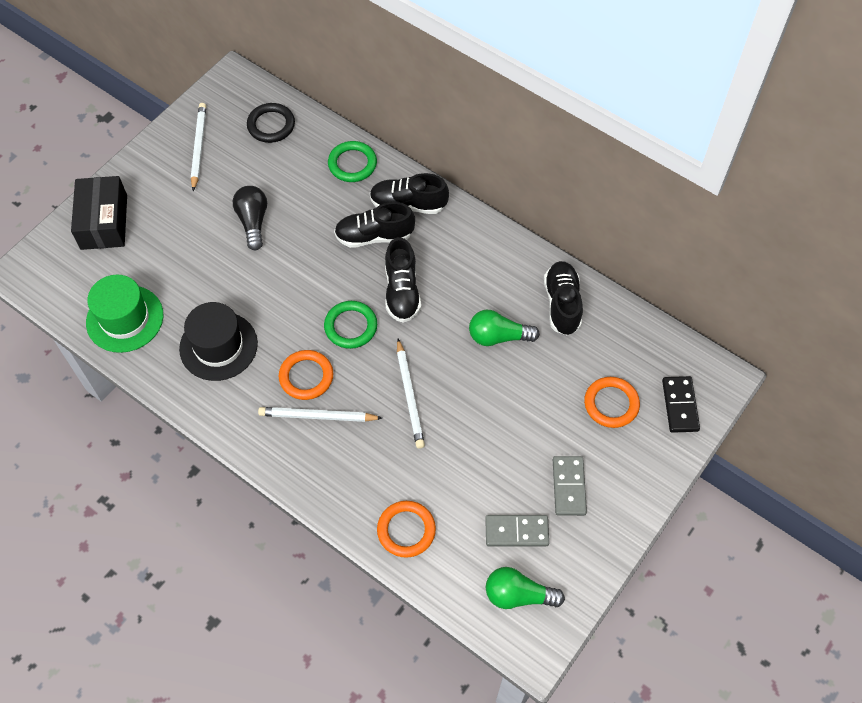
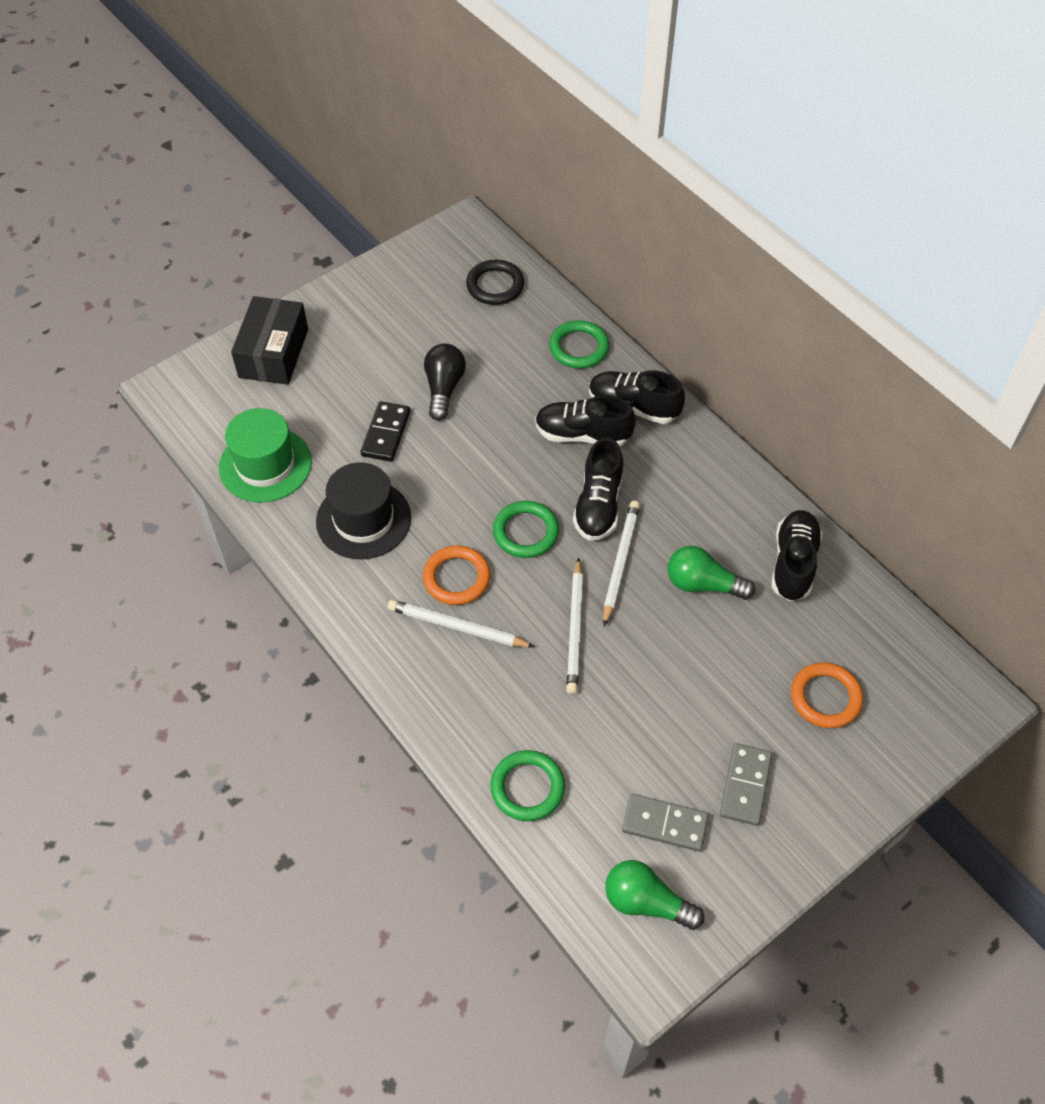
camera: 15 degrees right, 5 degrees down
(199, 147) = (405, 293): white pencil -> white pencil (620, 562)
(406, 530) = (527, 788): orange ring -> green ring
(679, 405) = (914, 720): black domino -> black domino (386, 433)

